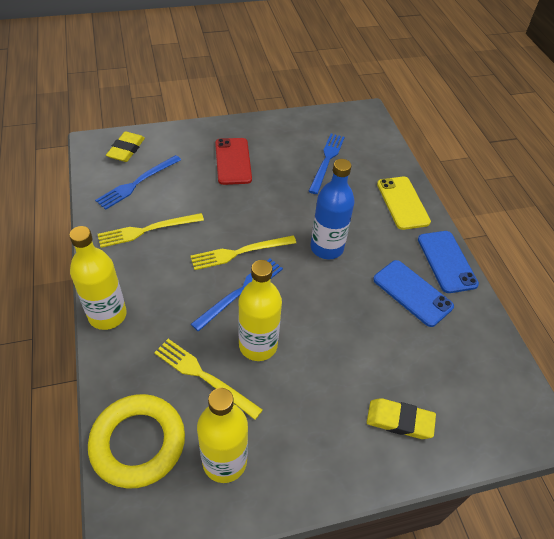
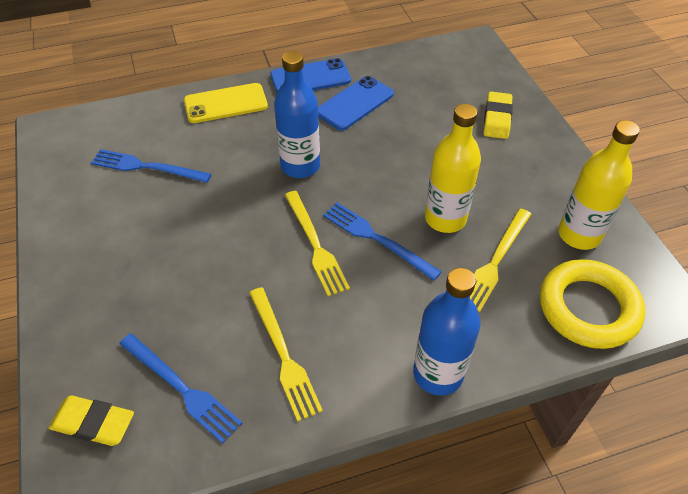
camera: 90 degrees left, 0 degrees up
(107, 315) = (438, 374): yellow bottle -> blue bottle
(233, 161) = (138, 268): red phone -> none

